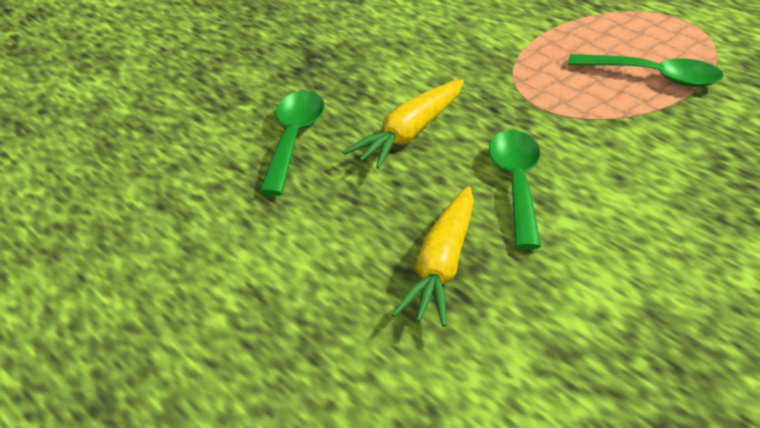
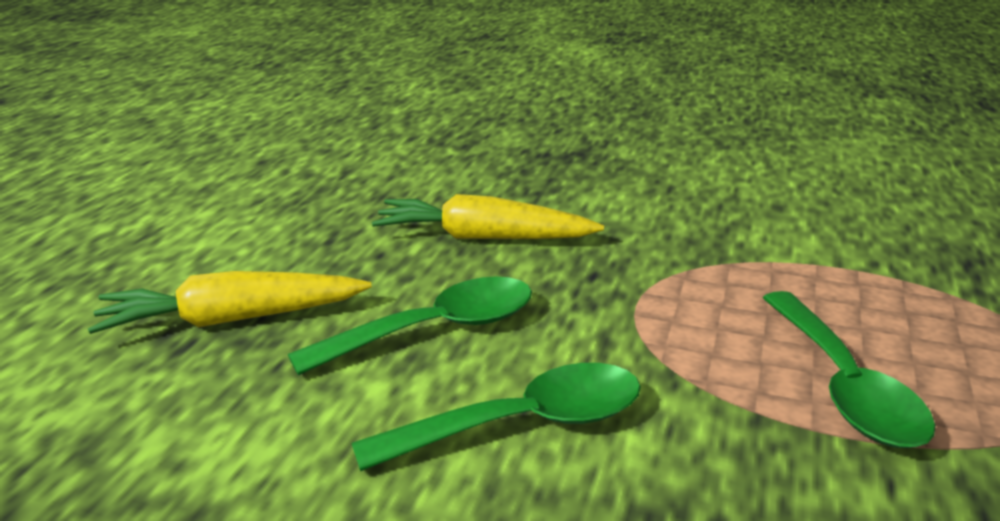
camera: 60 degrees right, 10 degrees down
(293, 139) = (414, 184): green spoon -> green spoon (523, 424)

